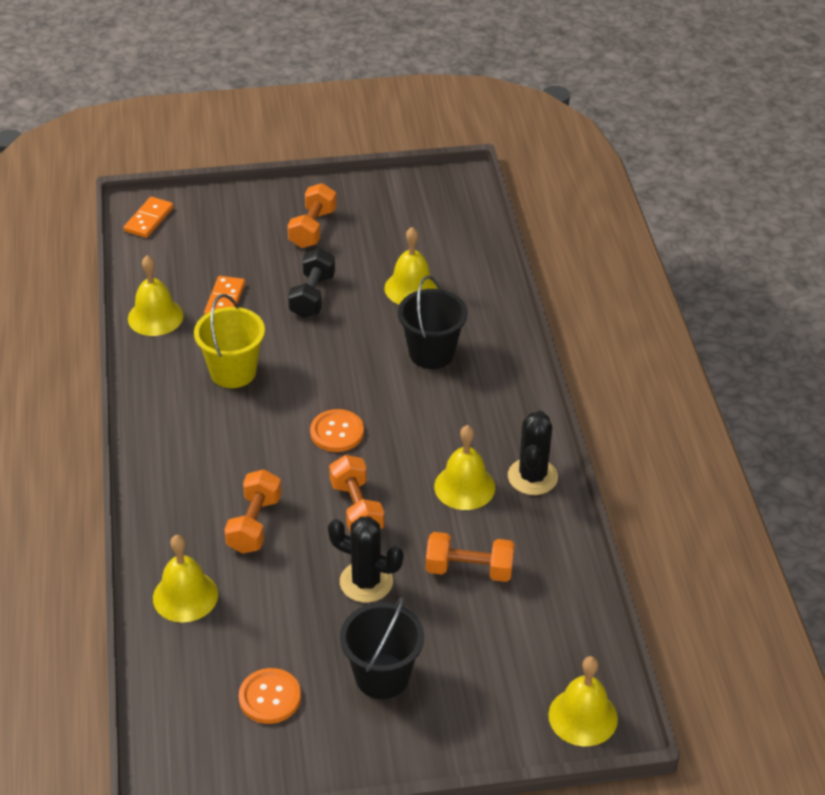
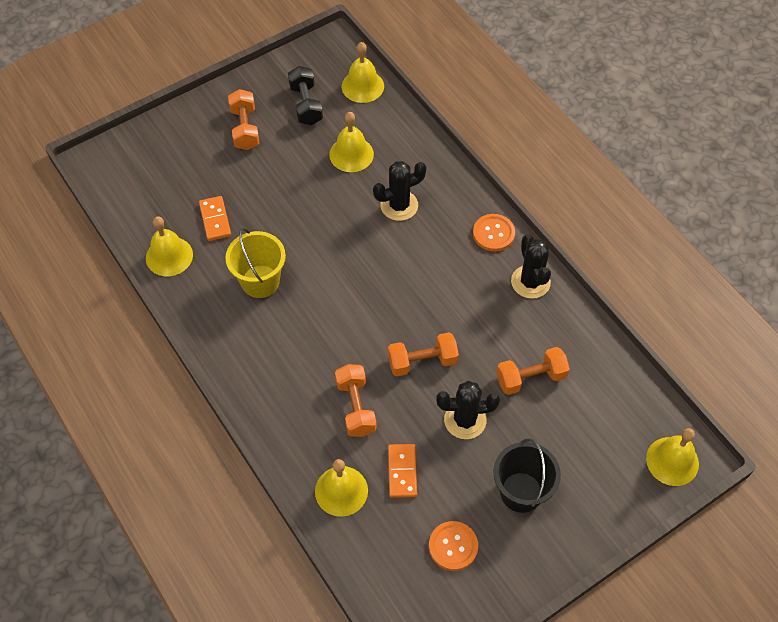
camera: 25 degrees left, 15 degrees up
(149, 219) = (109, 168): orange domino -> orange domino (402, 471)
(312, 296) = (281, 190): black dumbbell -> black dumbbell (306, 104)
(337, 432) = (370, 302): orange button -> orange button (493, 233)
(356, 509) = (422, 361): orange dumbbell -> orange dumbbell turned 60 degrees counterclockwise
(431, 353) = (399, 205): black bucket -> black cactus
(464, 487) = (488, 310): yellow bell -> yellow bell (362, 86)

